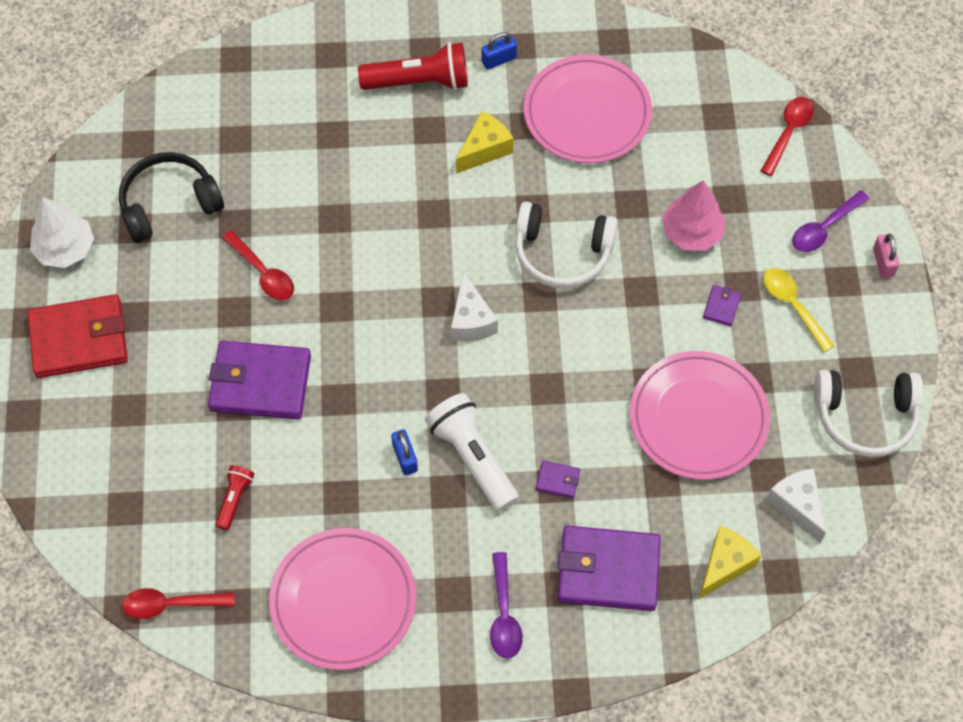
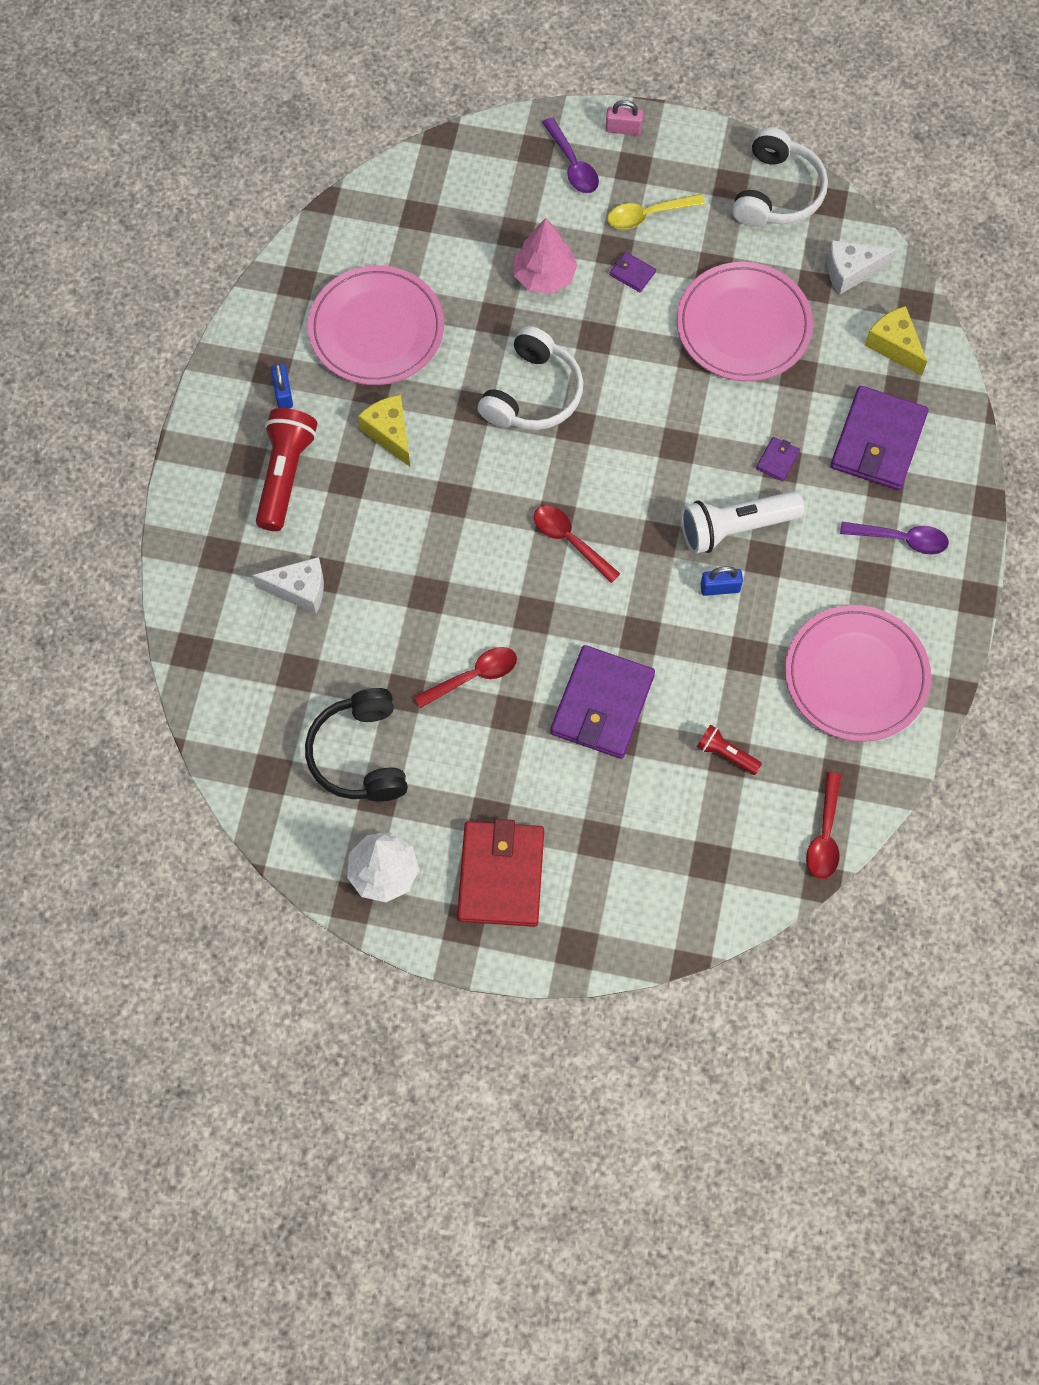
camera: 75 degrees left, 5 degrees up
(471, 320) = (585, 493): white cheese -> white cheese (299, 590)
(788, 132) = (457, 162): red spoon -> red spoon (570, 541)

